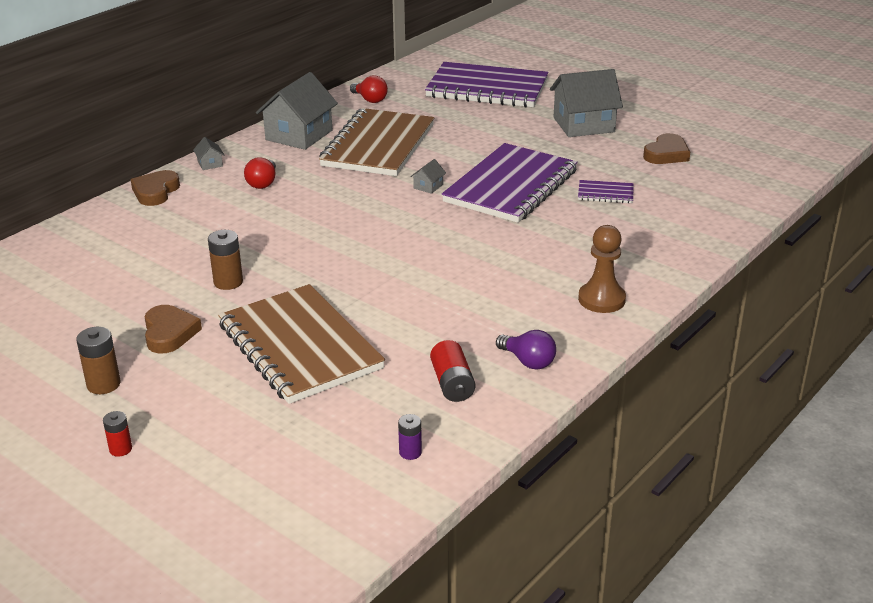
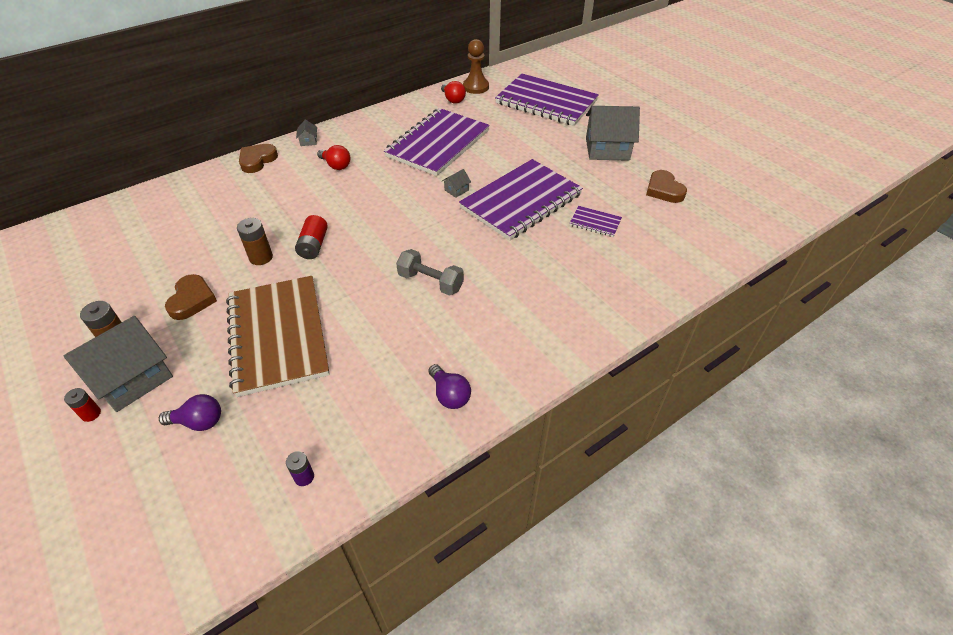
camera: 15 degrees right, 15 degrees up
(258, 432) = (199, 422): none -> purple light bulb
(263, 183) = (336, 165): red light bulb -> red light bulb turned 75 degrees counterclockwise
(299, 135) = (385, 124): grey house -> grey house (132, 378)
(378, 145) = (438, 144): brown notebook -> purple notebook
(449, 273) = (430, 282): none -> grey dumbbell
(452, 384) = (376, 405): red battery -> red battery (313, 245)
(601, 299) = (542, 338): brown pawn -> brown pawn (476, 87)
(666, 154) = (664, 190): brown heart -> brown heart turned 105 degrees clockwise

